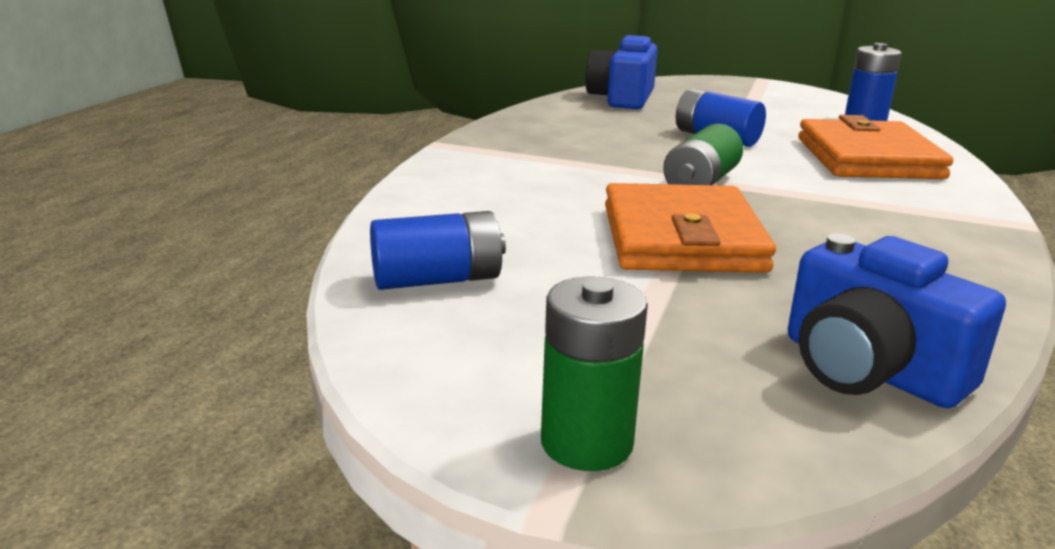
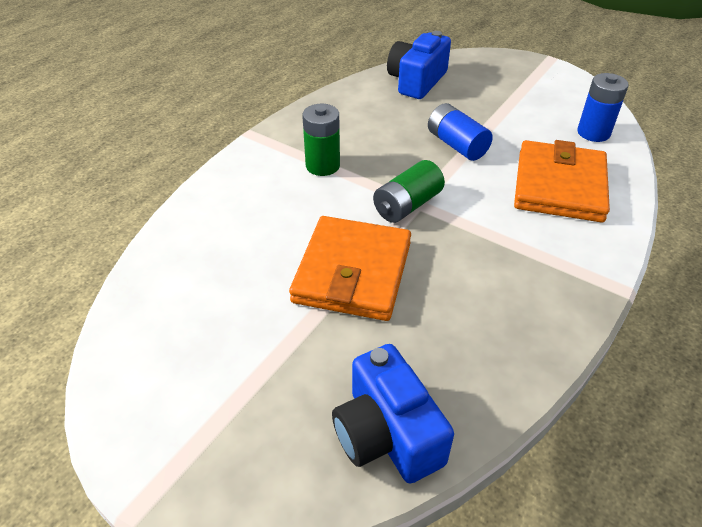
camera: 15 degrees right, 20 degrees up
(437, 280) = (172, 296): blue battery -> none
(586, 443) = (177, 467): green battery -> green battery (322, 165)

